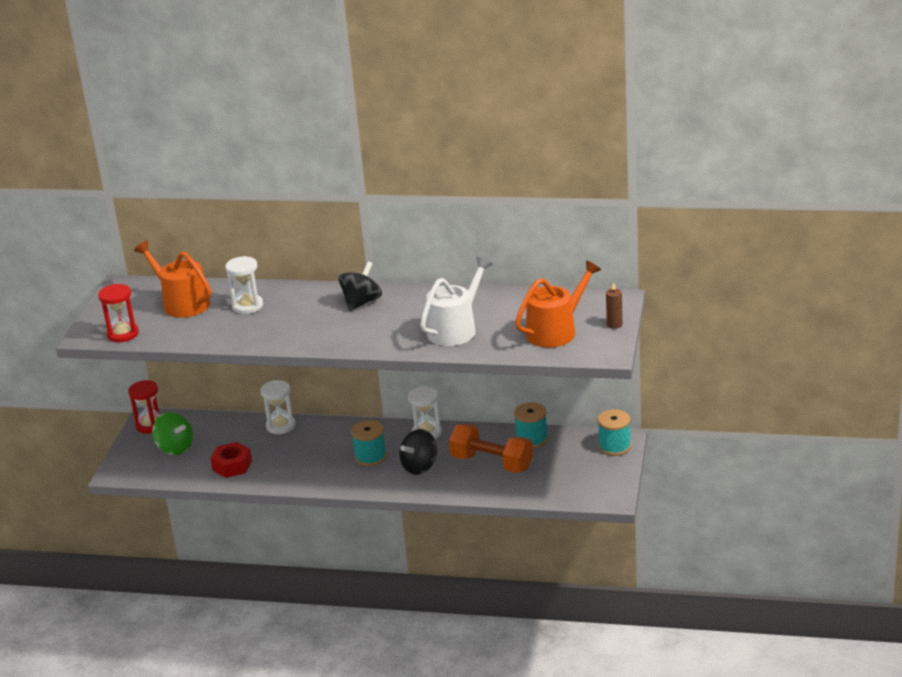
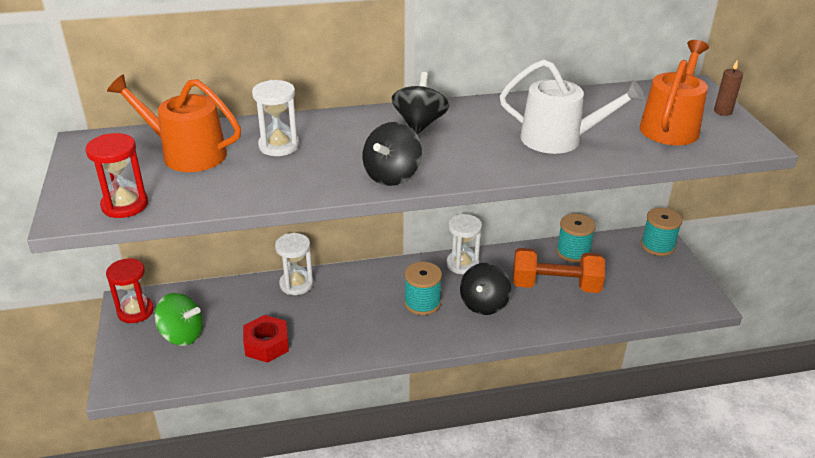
camera: 25 degrees left, 5 degrees up
(308, 339) = (392, 175): none -> black spinning top
(455, 329) = (559, 139): white watering can -> white watering can turned 90 degrees clockwise

